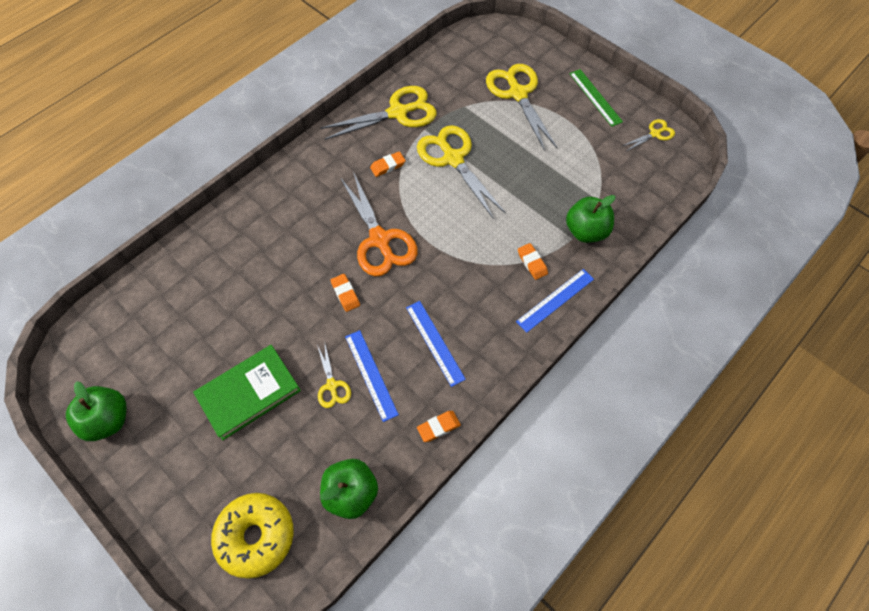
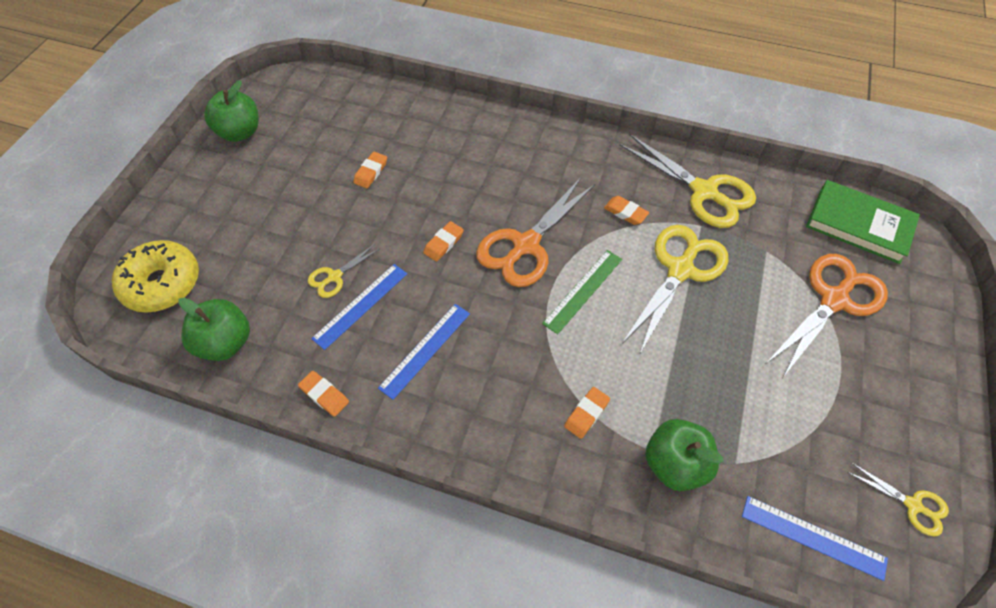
camera: 65 degrees right, 5 degrees down
(236, 321) = (371, 172): none -> orange eraser
(249, 393) = (301, 215): green book -> green book (858, 225)
(518, 93) = (834, 300): yellow scissors -> orange scissors
(555, 300) = (547, 462): blue ruler -> blue ruler (813, 537)
(595, 97) = (909, 397): green ruler -> green ruler (583, 290)

